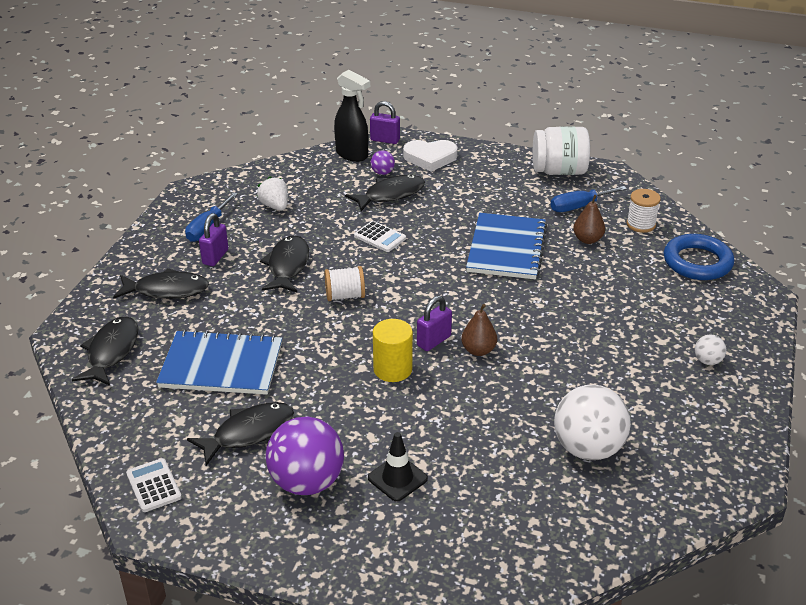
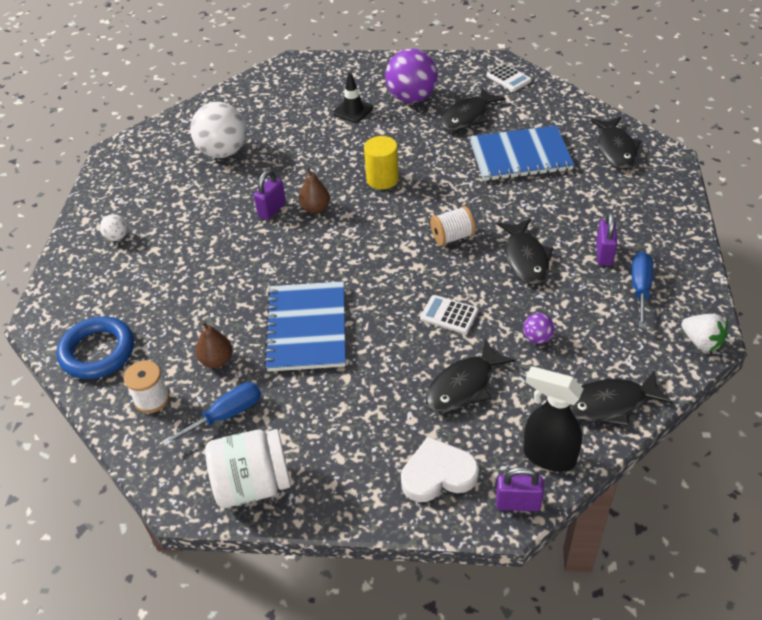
camera: 170 degrees right, 10 degrees up
(167, 290) = (619, 209): black fish -> black fish (609, 404)
(275, 206) = (590, 336): white strawberry -> white strawberry (701, 342)
(382, 173) = (490, 426): purple ball -> purple ball (537, 338)
(434, 341) = (356, 209): purple padlock -> purple padlock (272, 210)

